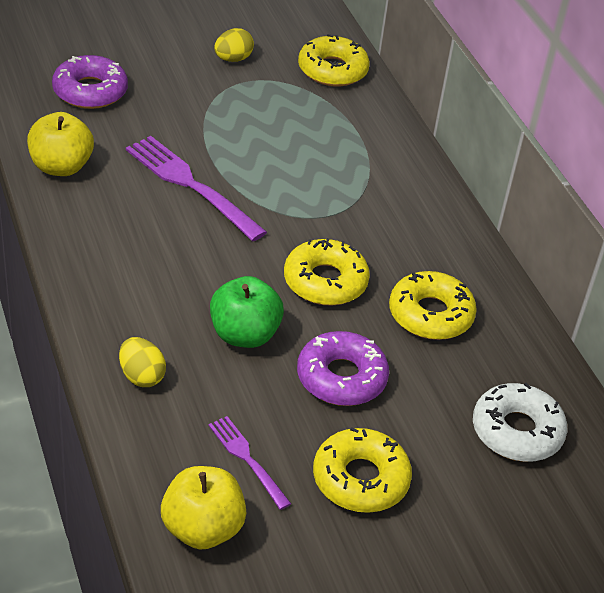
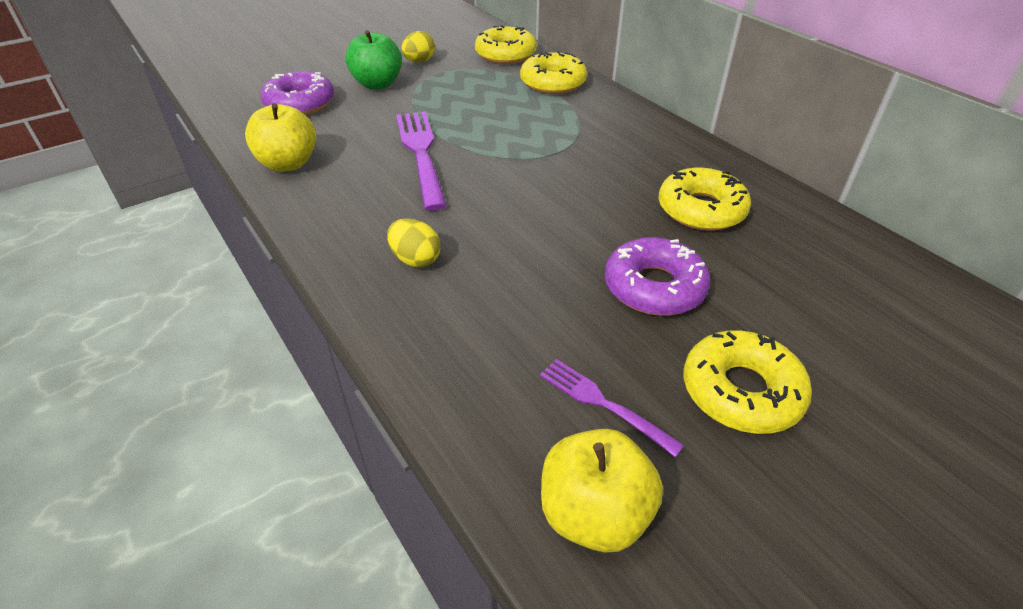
camera: 10 degrees left, 0 degrees up
(141, 376) = (440, 340): yellow egg -> yellow egg (415, 259)
(191, 185) = (421, 154): purple fork -> purple fork turned 45 degrees clockwise
(244, 335) = (533, 269): green apple -> green apple (377, 84)
(325, 281) = (587, 204): yellow donut -> yellow donut (553, 83)
(517, 431) = (858, 295): white donut -> none

